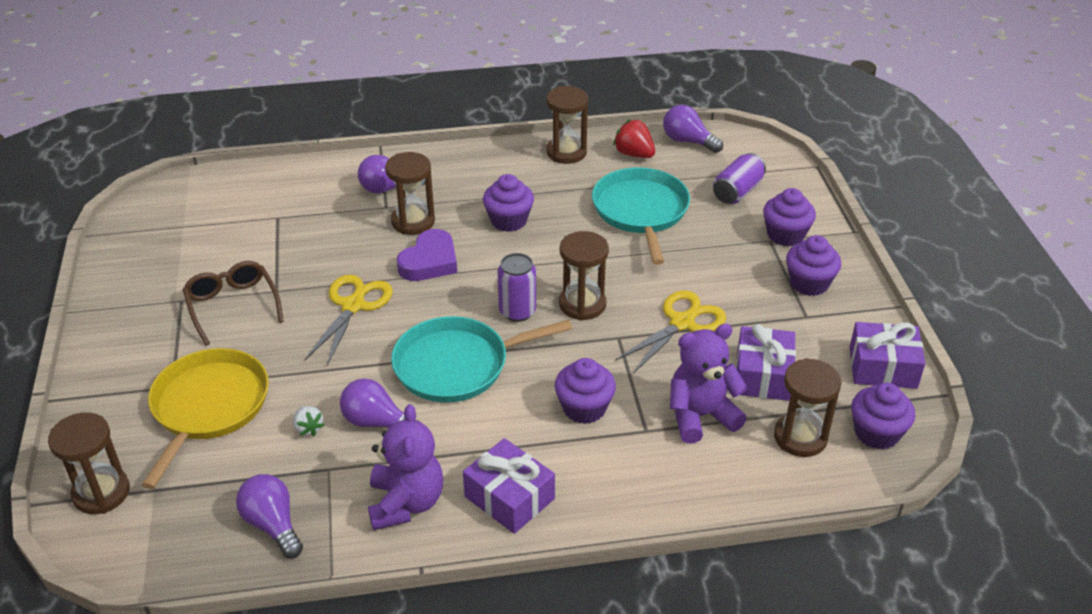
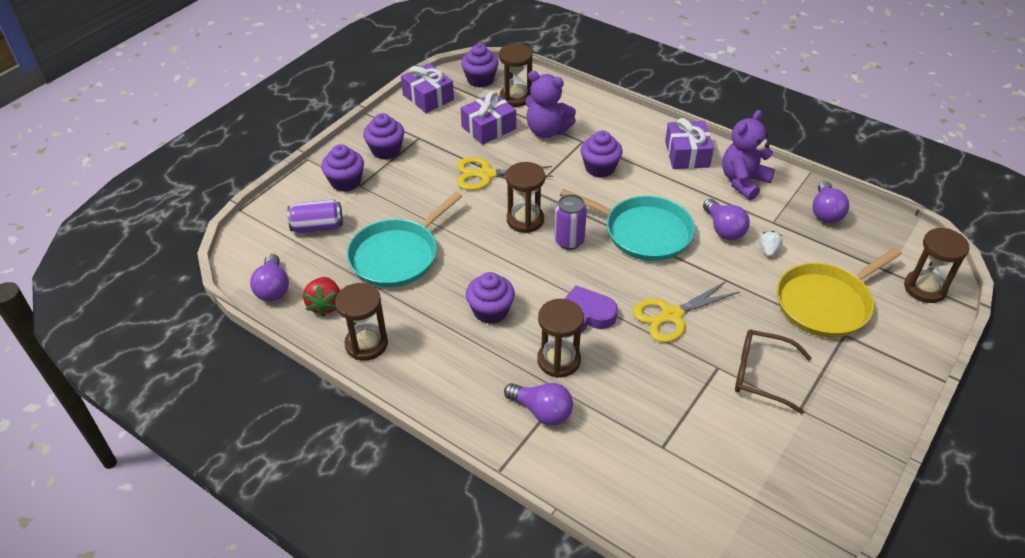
camera: 135 degrees left, 5 degrees up
(232, 306) = (761, 375): brown glasses -> brown glasses turned 90 degrees clockwise

